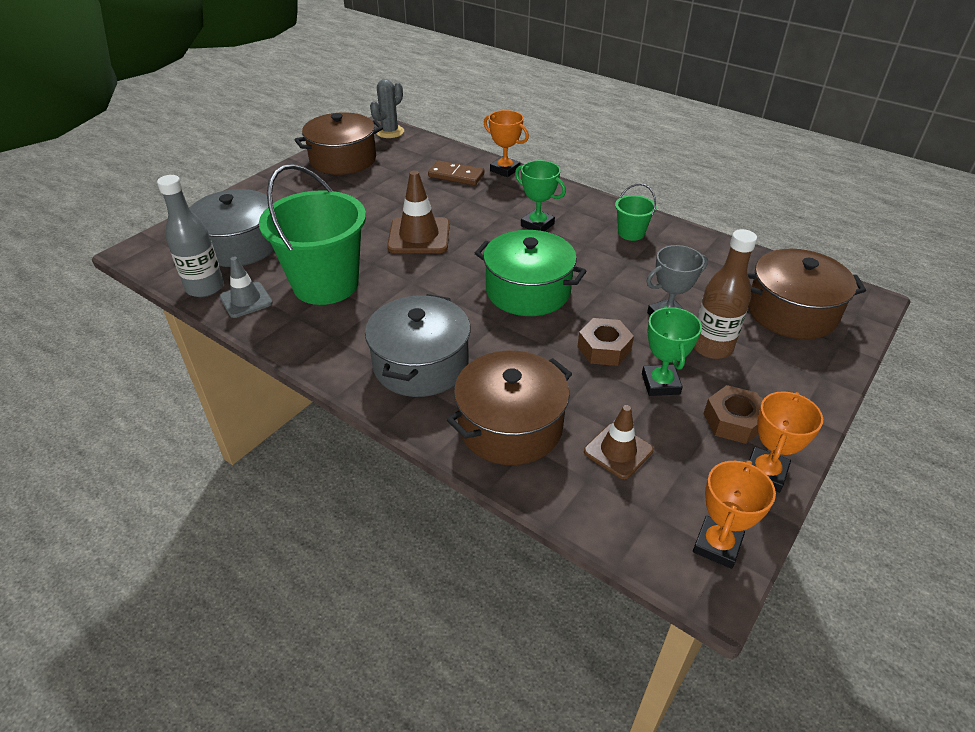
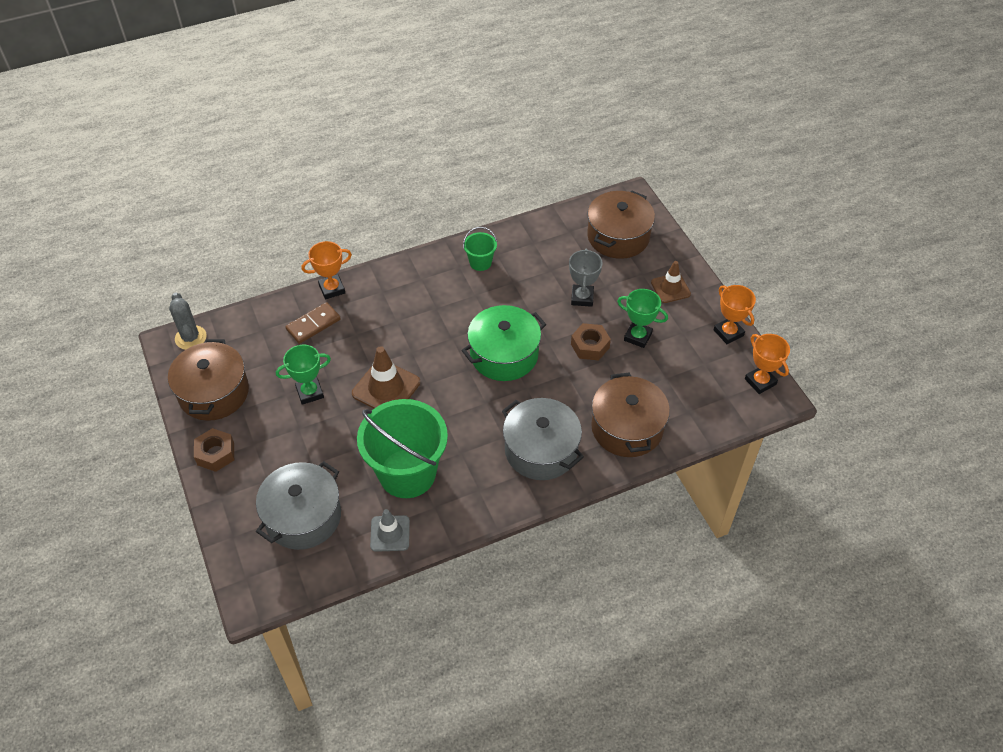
camera: 60 degrees left, 10 degrees up
(205, 288) = (351, 558): grey bottle -> none
(537, 225) = (428, 309): green trophy -> green trophy (310, 392)
(618, 451) = (676, 387): brown traffic cone -> brown traffic cone (670, 288)
(711, 347) = (623, 294): brown bottle -> none
(733, 421) = (686, 322): brown nut -> brown nut (215, 454)

